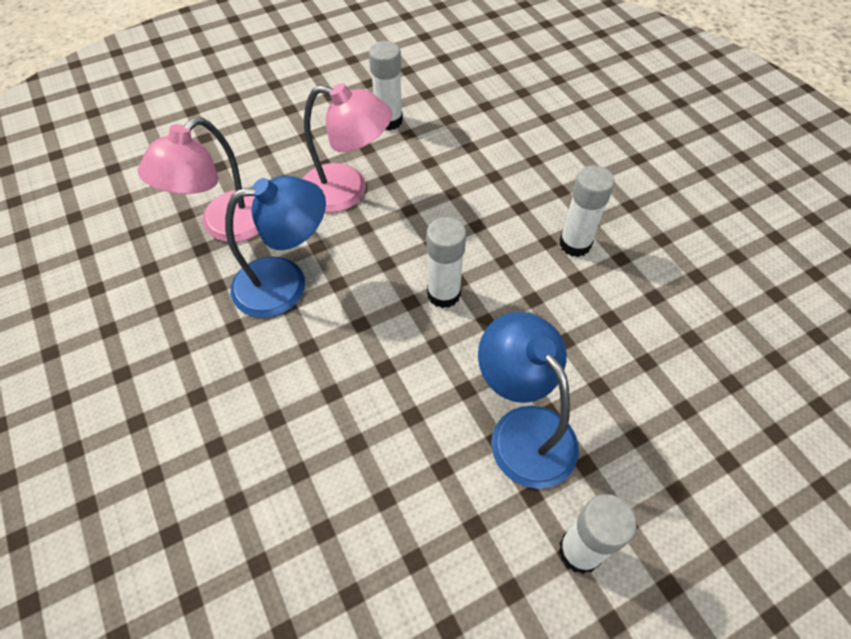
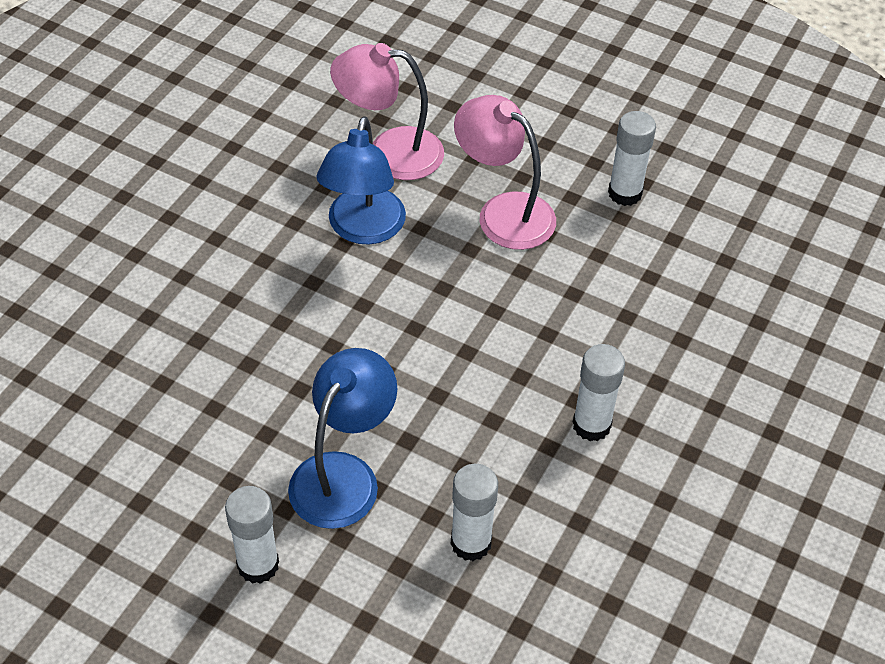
camera: 55 degrees right, 5 degrees down
(285, 283) = (363, 229): blue lamp -> blue lamp turned 60 degrees clockwise
(347, 191) = (503, 212): pink lamp -> pink lamp turned 150 degrees clockwise
(443, 294) = (442, 348): white glue stick -> white glue stick (471, 543)

